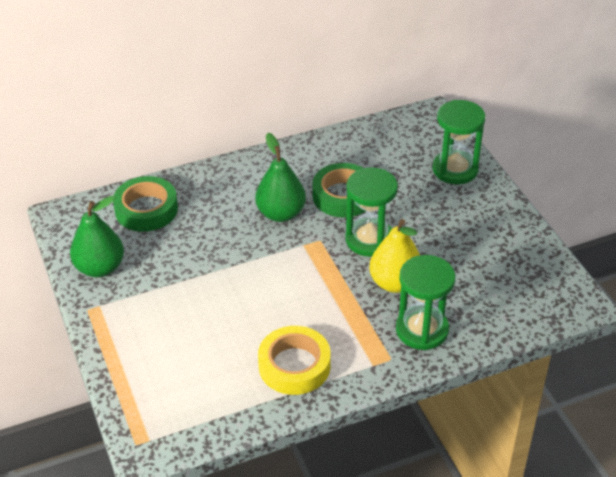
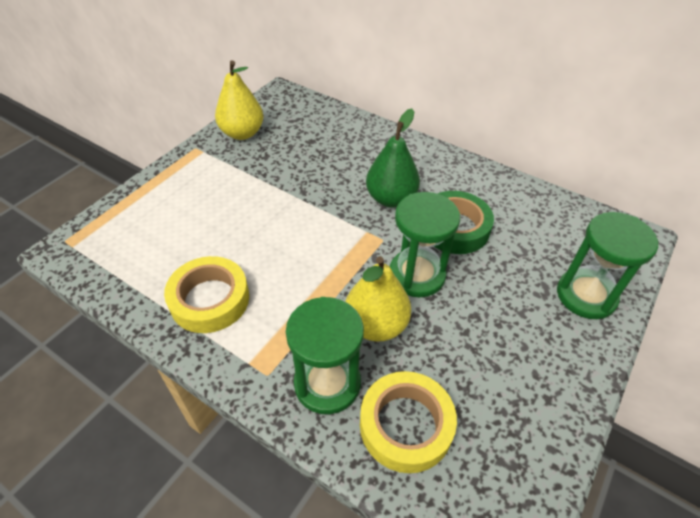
camera: 55 degrees right, 5 degrees up
(100, 268) = (242, 133): green pear -> yellow pear
(146, 209) = (323, 126): green tape -> none
(480, 306) = (406, 425): none -> yellow tape

